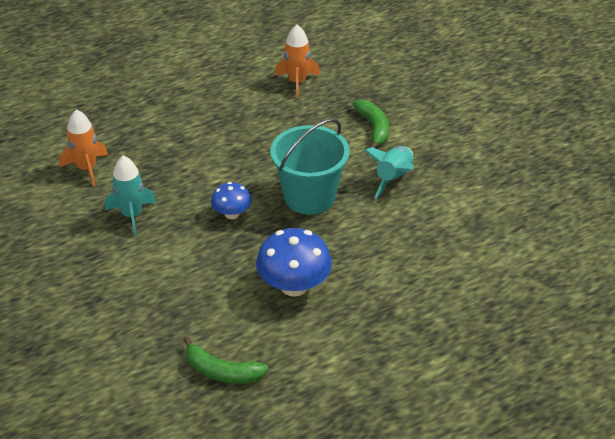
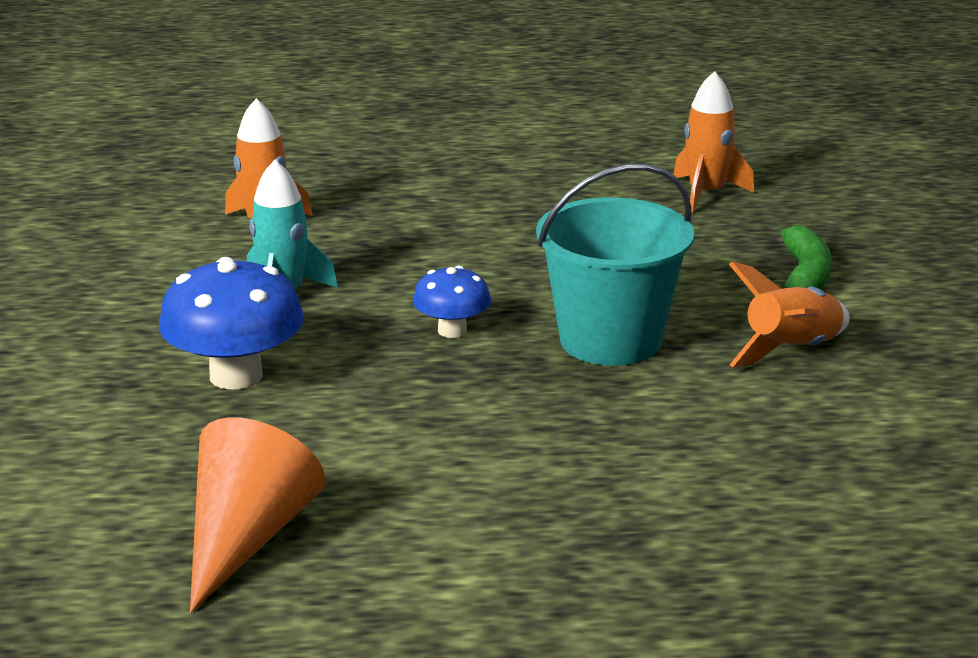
camera: 25 degrees right, 15 degrees down
(222, 371) = (246, 538): green banana -> orange cone
(294, 286) = (481, 453): blue mushroom -> blue mushroom (236, 376)
(393, 178) = (791, 351): turquoise rocket -> orange rocket

